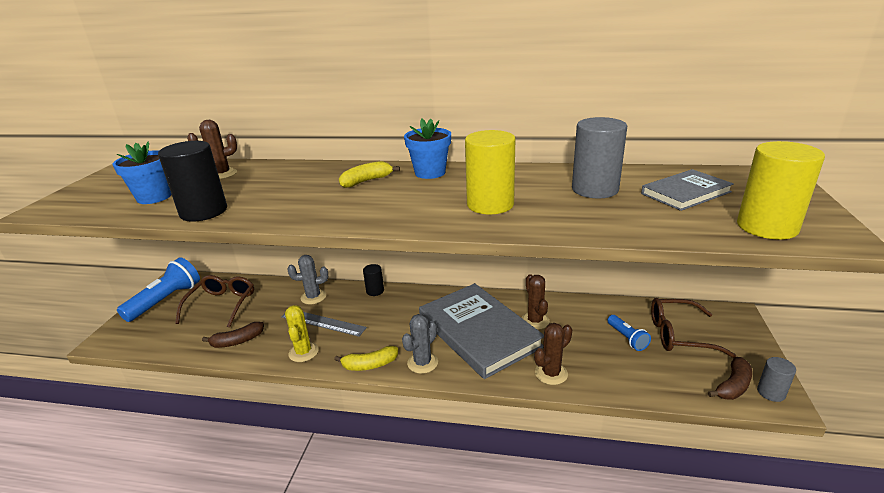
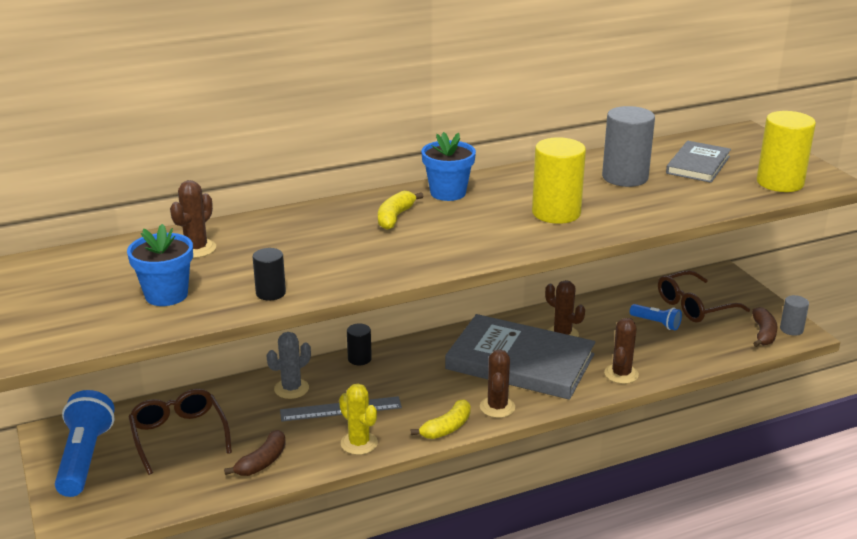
camera: 35 degrees left, 0 degrees up
(204, 212) = (270, 293): black cylinder -> black cylinder, size x0.54
(422, 363) = (497, 407): grey cactus -> brown cactus

